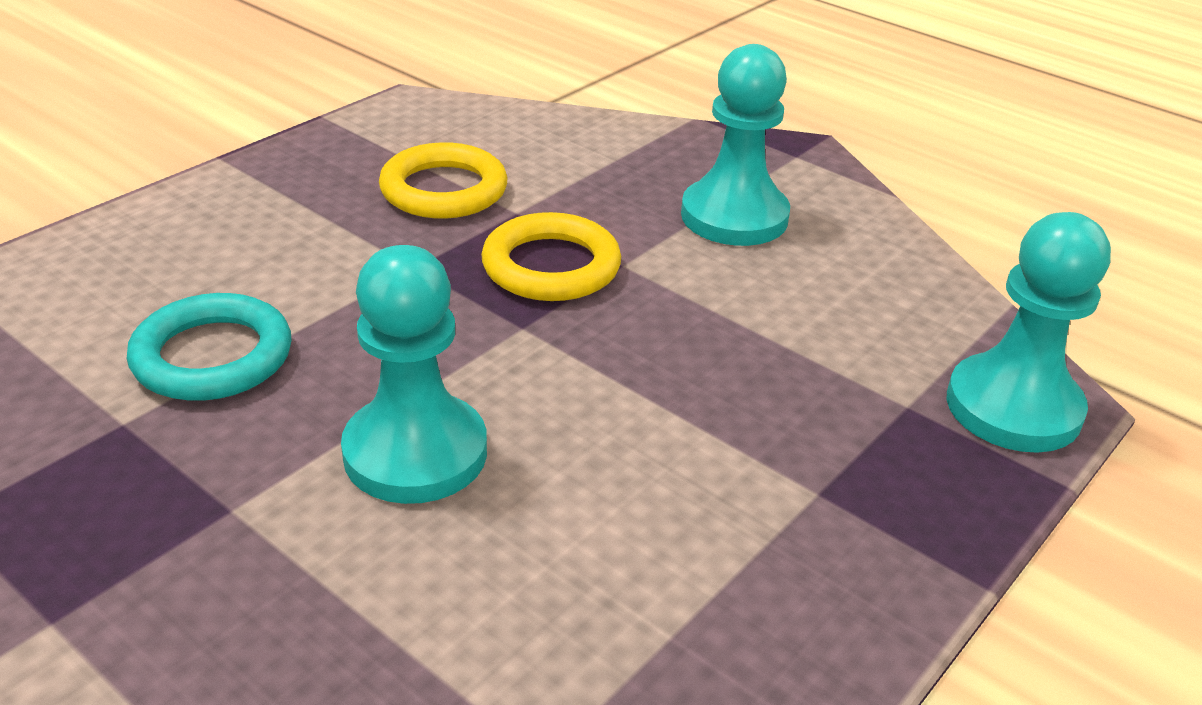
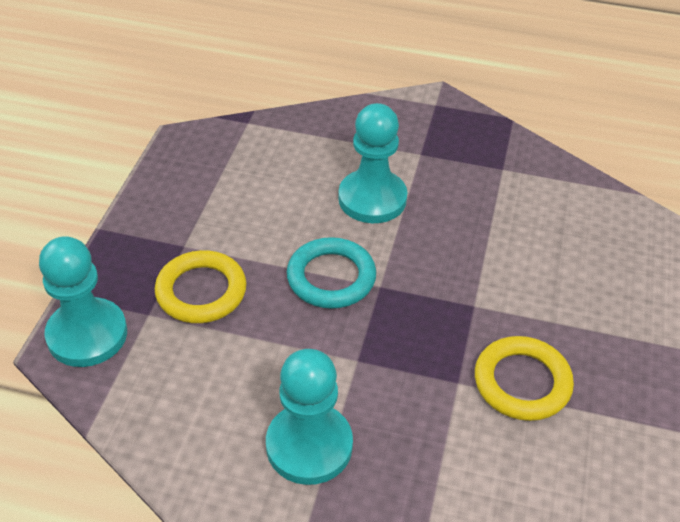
camera: 155 degrees right, 10 degrees up
(212, 356) = (506, 209): turquoise ring -> turquoise ring (331, 277)
(551, 266) = (398, 338): yellow ring -> yellow ring (201, 291)

